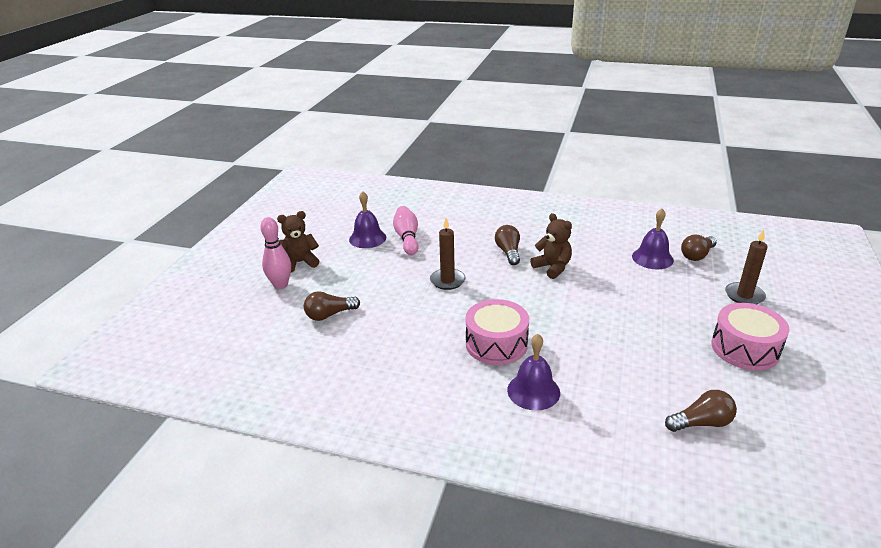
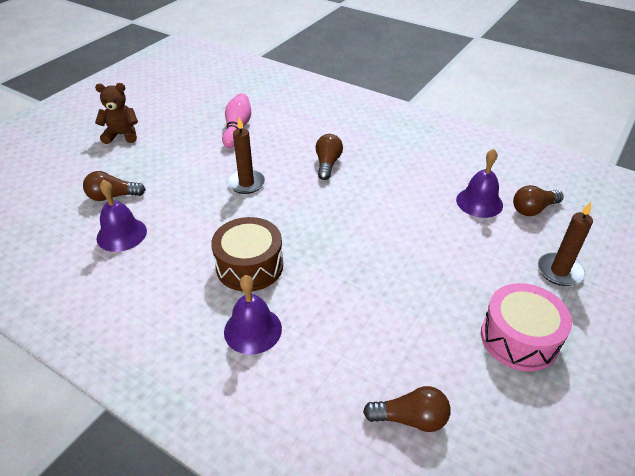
camera: 15 degrees right, 10 degrees up
(280, 285) = (90, 155): pink bowling pin -> none
(367, 238) = (200, 121): purple bell -> purple bell (121, 234)
(496, 344) = (249, 266): pink drum -> brown drum
(552, 268) = (362, 191): brown teddy bear -> none

